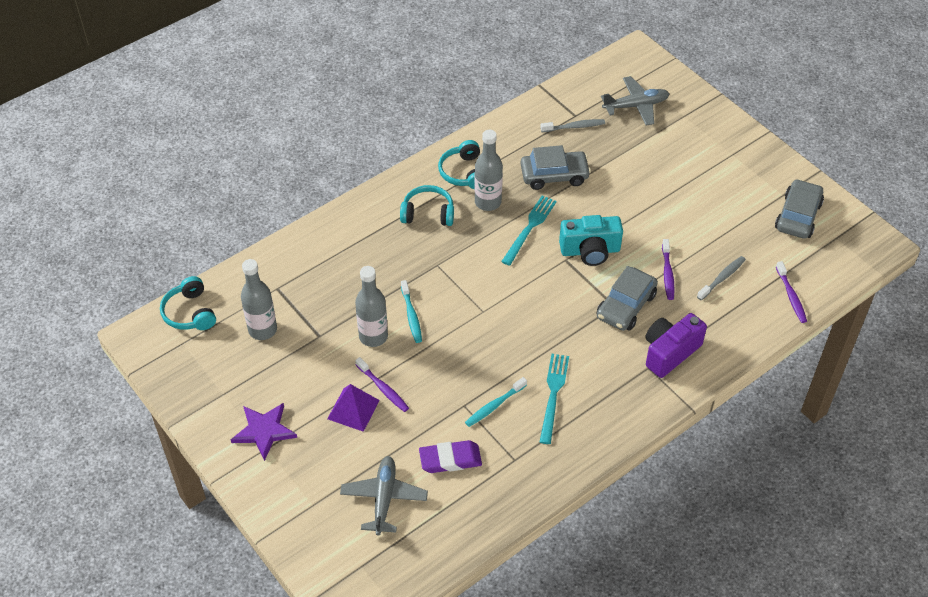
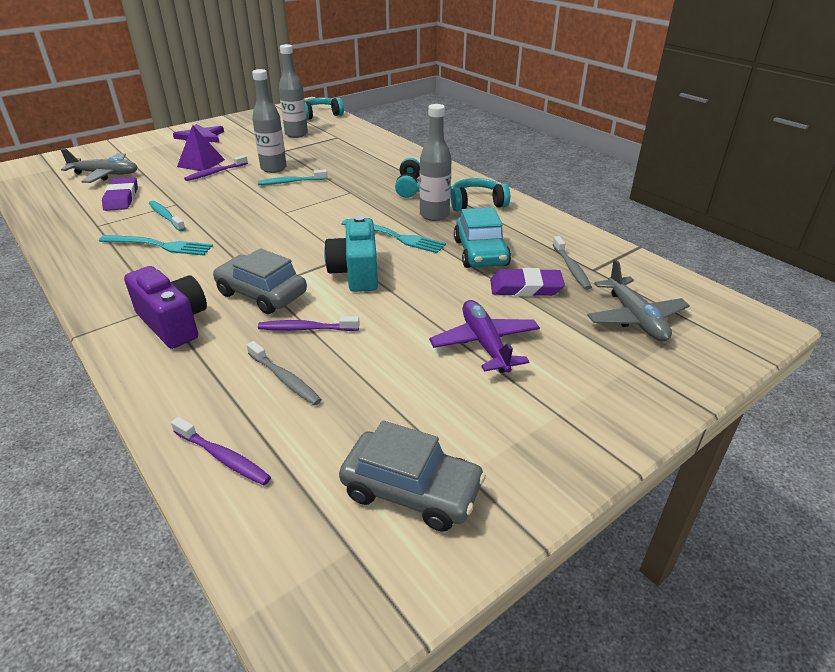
camera: 90 degrees right, 15 degrees down
(554, 175) = (480, 253): grey car -> turquoise car
(603, 154) = (526, 287): none -> purple eraser
(673, 180) = (485, 344): none -> purple plane
(791, 296) = (223, 457): purple toothbrush -> purple toothbrush turned 135 degrees counterclockwise

